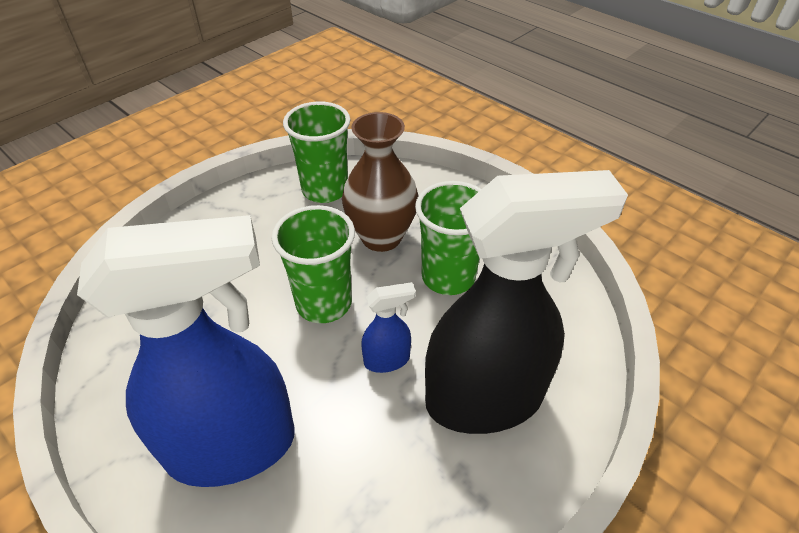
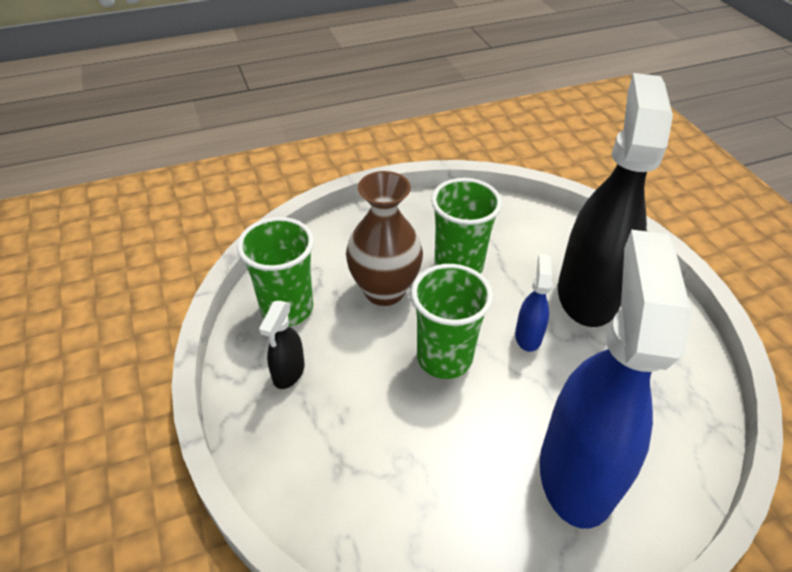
camera: 65 degrees left, 0 degrees up
(261, 215) = (288, 373): none -> black spray bottle

